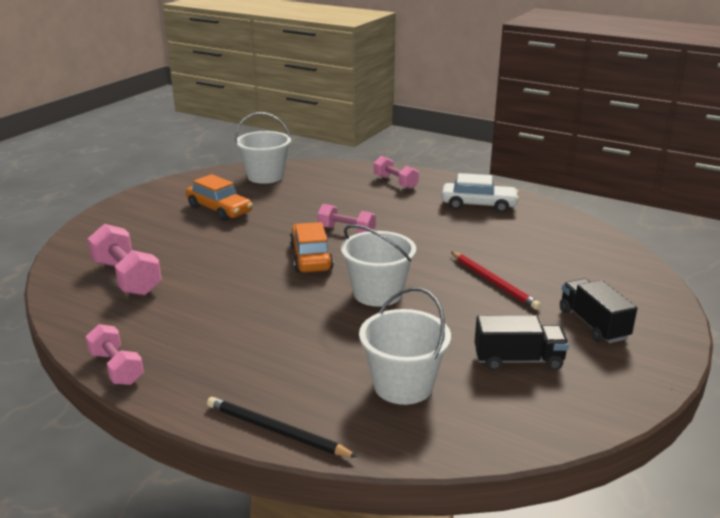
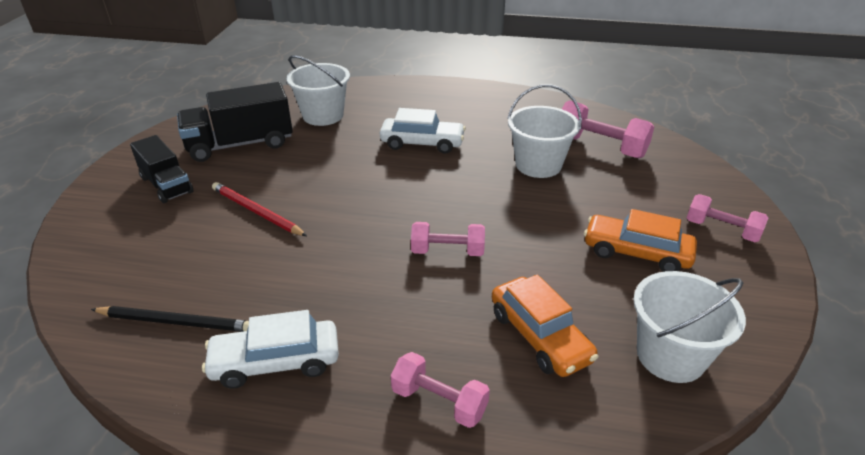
camera: 160 degrees right, 10 degrees up
(116, 368) = (513, 93): pink dumbbell -> pink dumbbell (721, 230)
(276, 431) = (388, 84): black pencil -> black pencil (176, 322)
(301, 317) = (422, 143): none -> white car
(311, 257) = (459, 202): orange car -> orange car (539, 336)
(377, 293) = (369, 176): white bucket -> white bucket (538, 165)
(518, 360) = (240, 144): black truck -> black truck, size x1.54

